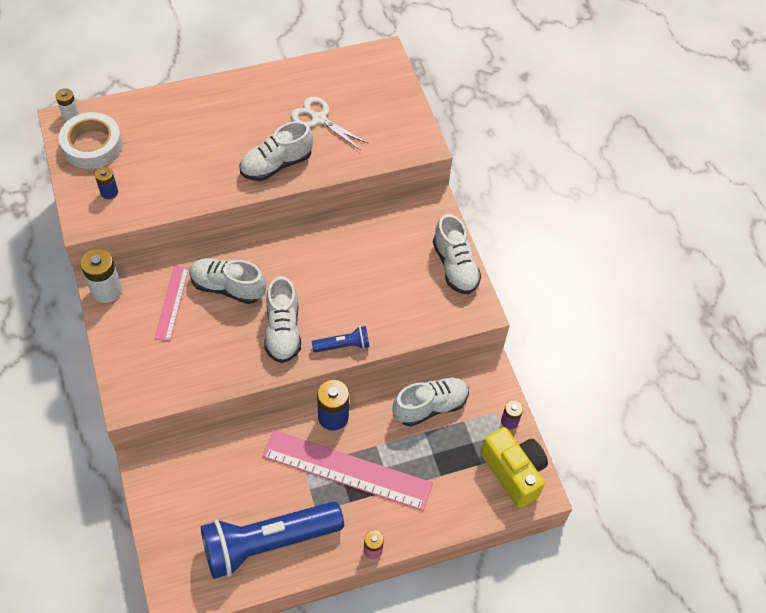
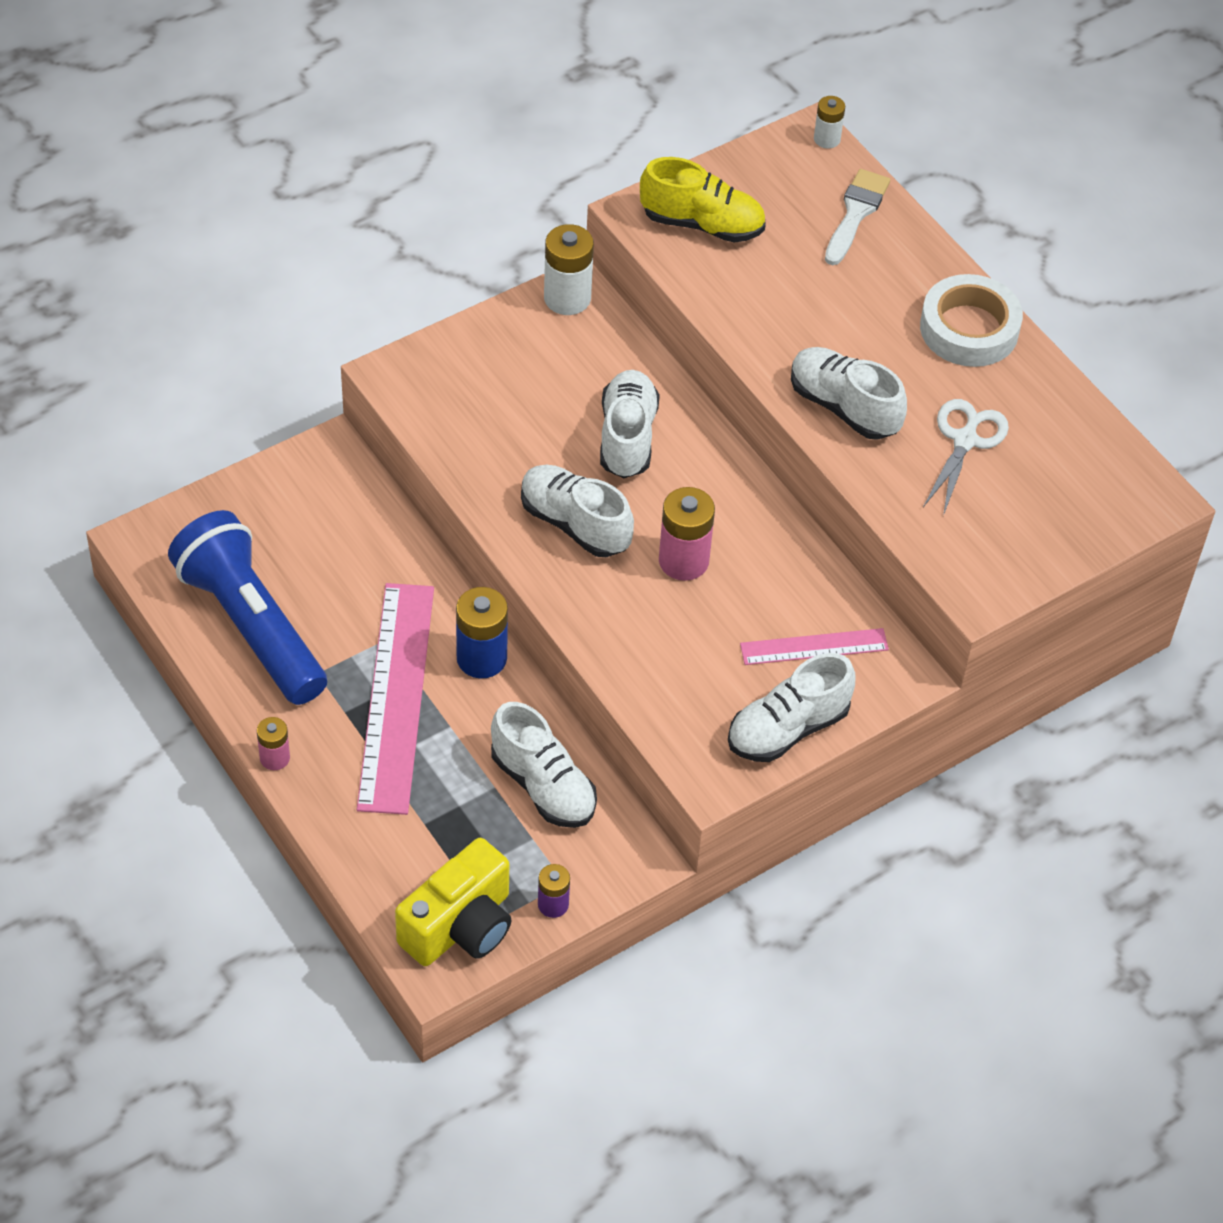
camera: 75 degrees right, 5 degrees down
(92, 145) = (780, 180): white tape -> white tape (969, 329)
(109, 192) = (702, 224): blue battery -> yellow shoe
(135, 118) = (856, 213): none -> white brush
(171, 303) = (574, 378): pink ruler -> pink ruler (814, 646)
(283, 331) = (575, 524): white shoe -> white shoe turned 60 degrees clockwise
(327, 283) = (683, 561): none -> pink battery
(343, 345) = (576, 606): blue flashlight -> none

